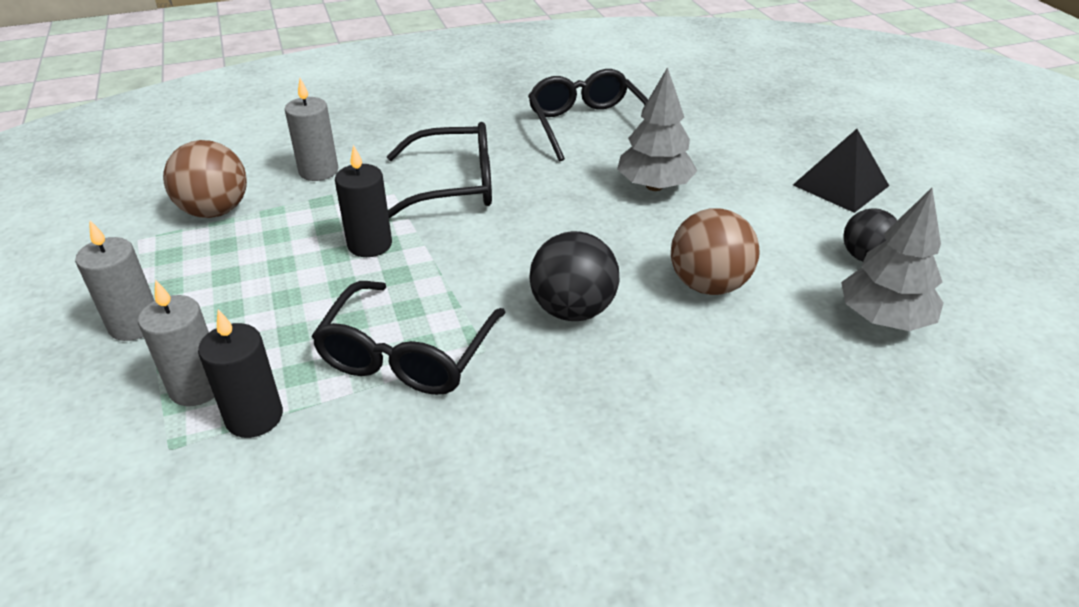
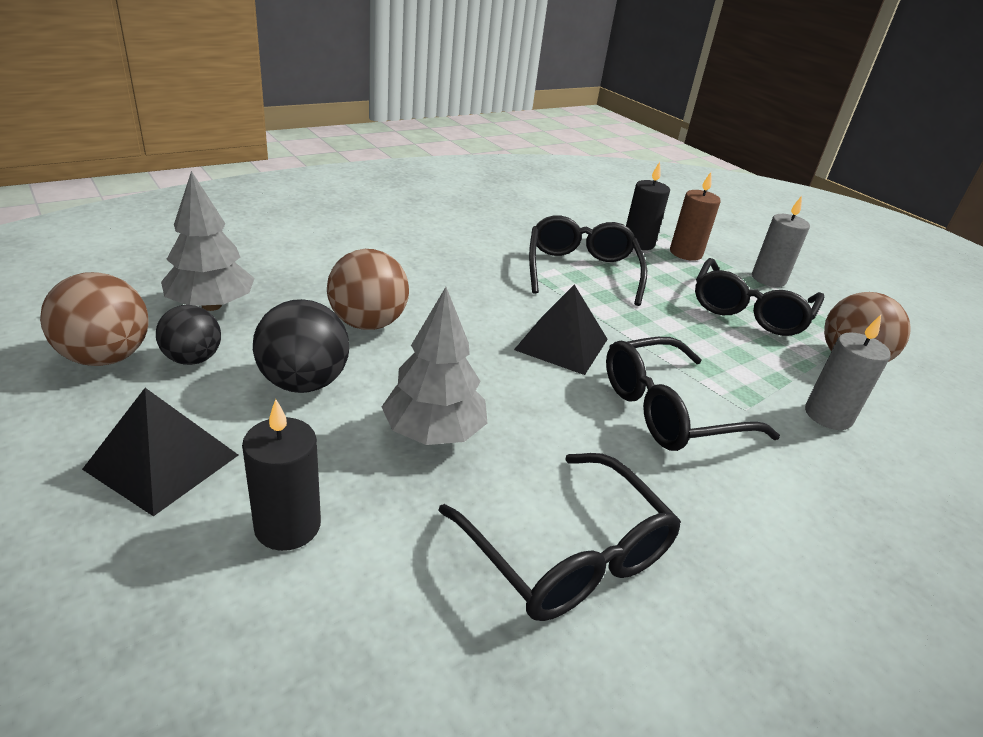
camera: 160 degrees right, 5 degrees down
(197, 387) = (685, 253): grey candle -> brown candle
(241, 275) = (750, 310): none -> black glasses
(370, 244) = (684, 339): black candle -> black candle (287, 526)
(509, 248) = (561, 344): none -> black pyramid
(573, 310) = (481, 300): black ball -> black ball (304, 383)
(941, 264) = (106, 357): none -> brown ball

